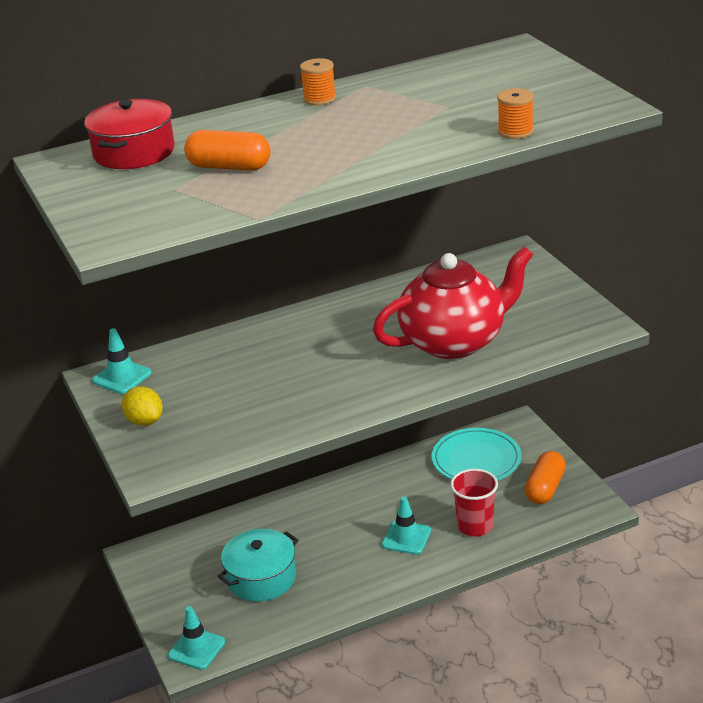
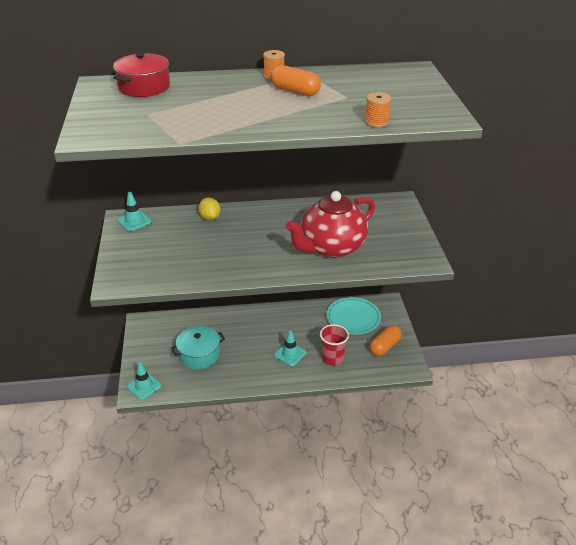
camera: 15 degrees right, 5 degrees up
(145, 421) = (129, 251): yellow lemon -> yellow lemon (210, 217)
(229, 167) = (189, 107): orange capsule -> orange capsule (295, 91)
(455, 341) = (331, 247): red teapot -> red teapot turned 150 degrees clockwise

